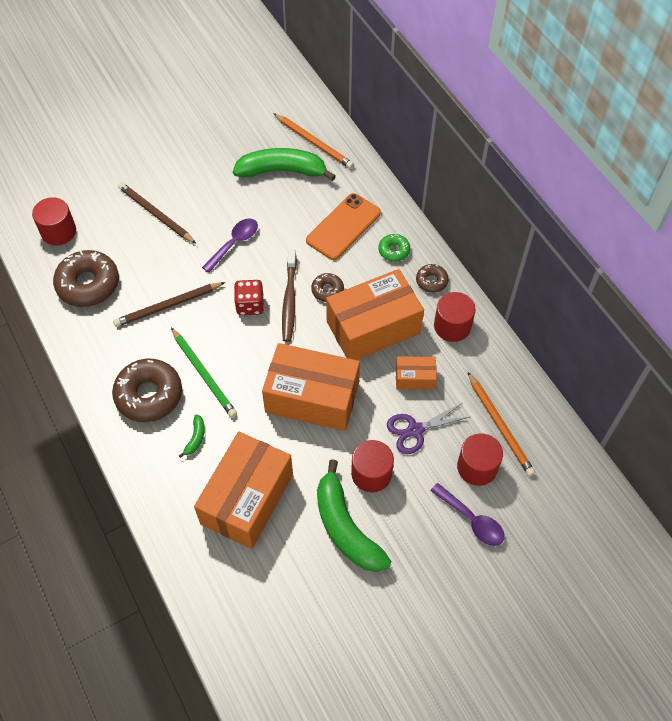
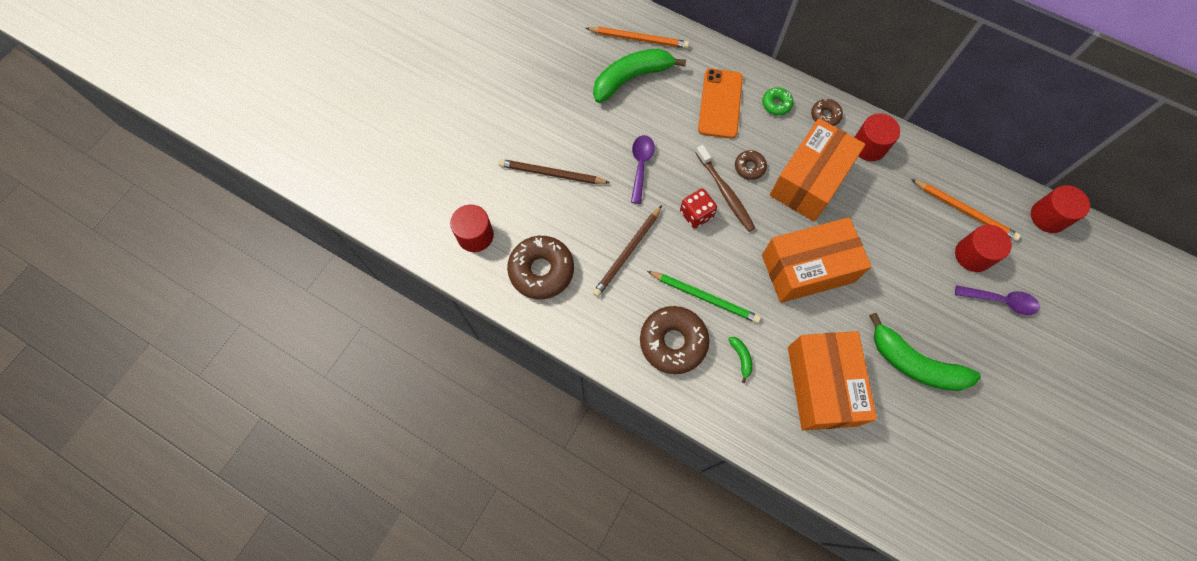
camera: 30 degrees left, 10 degrees up
(371, 473) = (900, 306): red cylinder -> red cylinder (1048, 216)
(415, 378) = (873, 206): orange box -> none
(415, 430) = (906, 250): purple scissors -> none

